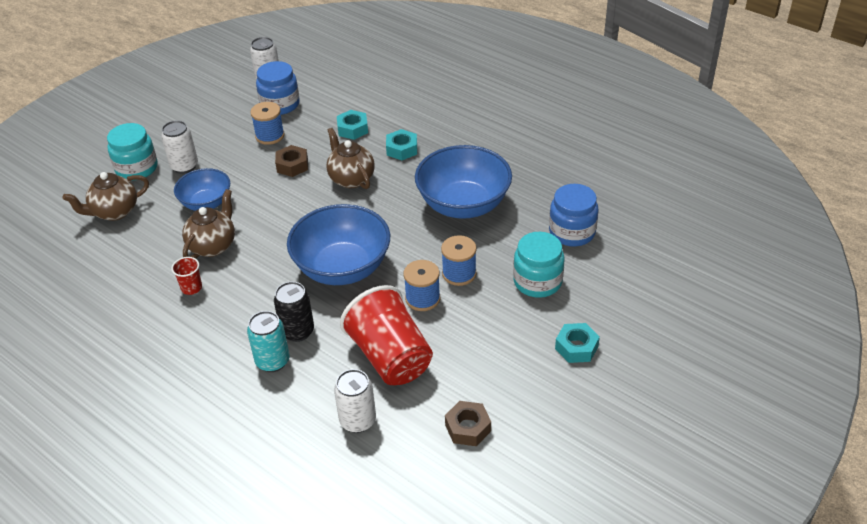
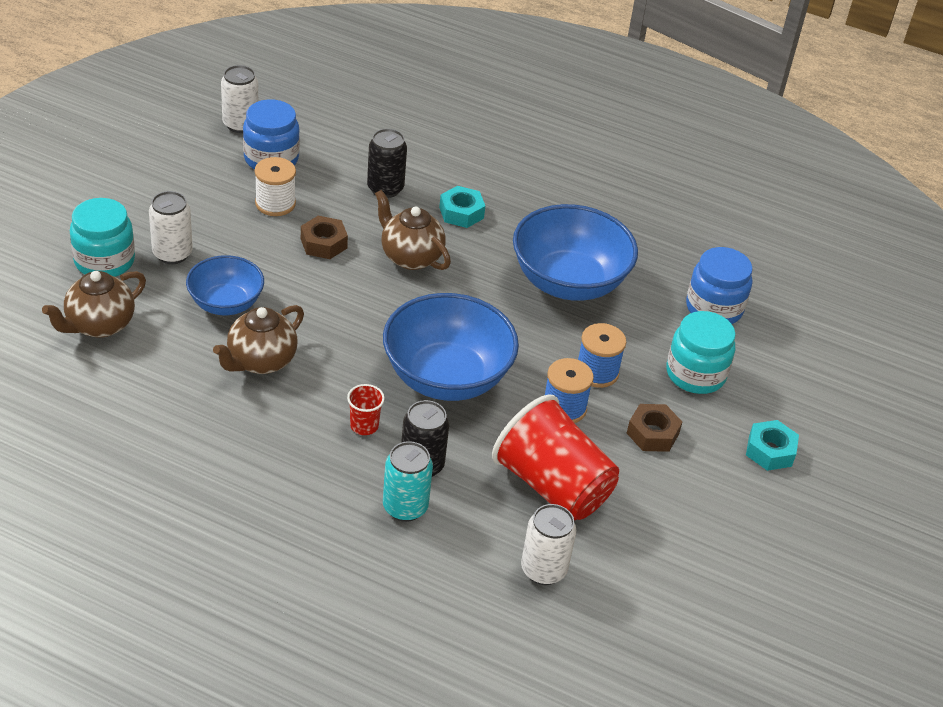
camera: 20 degrees left, 0 degrees up
(191, 288) = (255, 421): red cup -> red cup (364, 426)
(213, 245) = (260, 361): brown teapot -> brown teapot turned 150 degrees counterclockwise
(270, 136) = (275, 203): blue spool -> white spool
(352, 129) = (385, 188): turquoise nut -> black can
(468, 428) = (679, 562): brown nut -> brown nut (652, 433)

